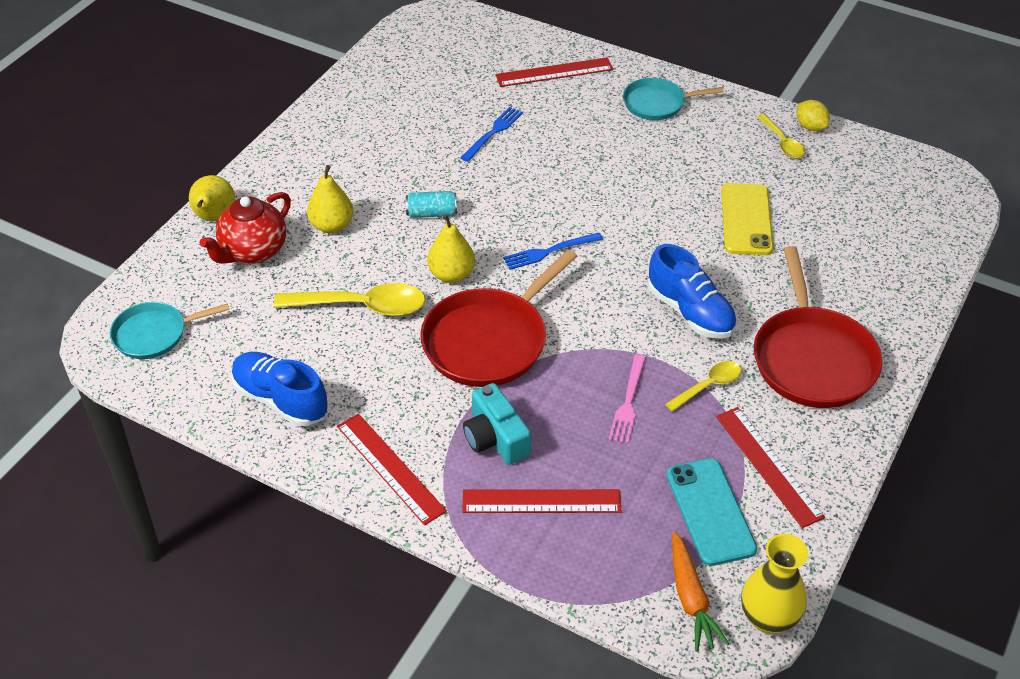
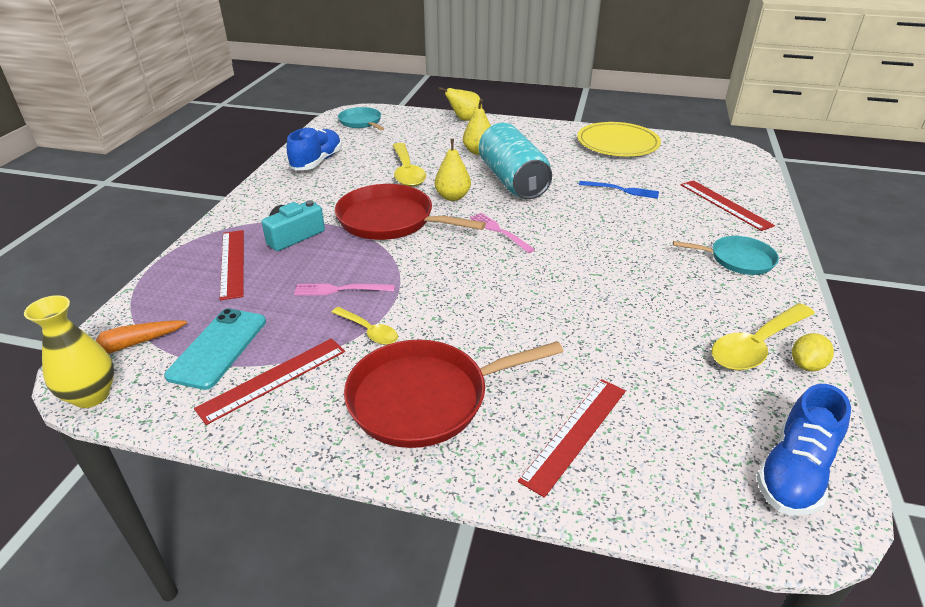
camera: 75 degrees right, 10 degrees down
(253, 251) = (441, 134): red teapot -> none
(373, 99) = (617, 144): none -> yellow plate
(390, 468) = (263, 203): red ruler -> red ruler (575, 433)
(432, 213) = (512, 181): turquoise can -> turquoise can, size x2.42
(549, 251) = (499, 231): blue fork -> pink fork
(657, 103) = (738, 259): turquoise pan -> turquoise pan turned 120 degrees clockwise
(690, 312) = (460, 310): blue shoe -> blue shoe (794, 472)
(710, 511) = (218, 348): turquoise phone -> turquoise phone turned 45 degrees counterclockwise
(746, 219) = (610, 332): yellow phone -> none
(782, 142) = (756, 346): yellow spoon -> yellow spoon, size x1.74

